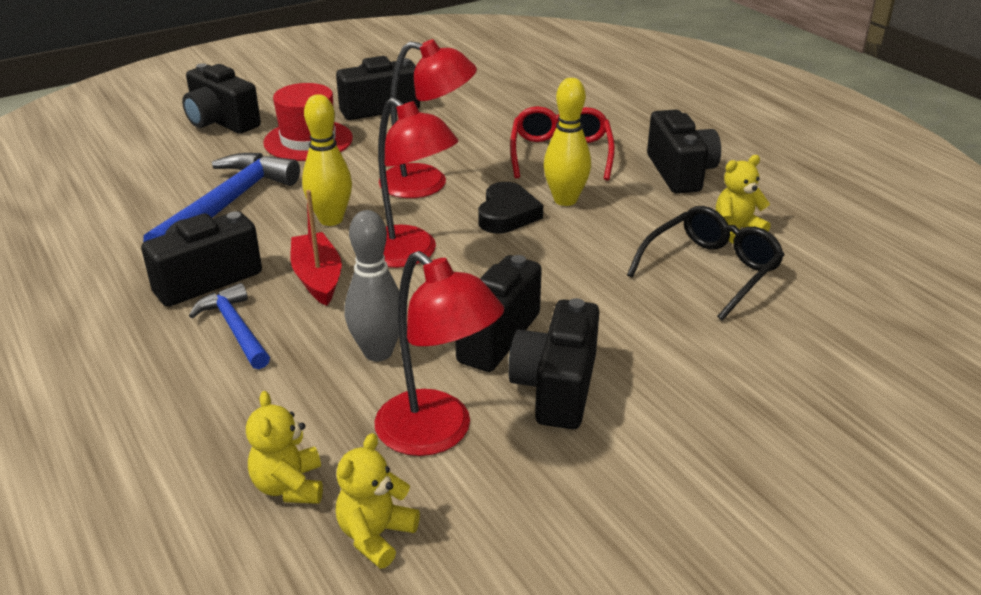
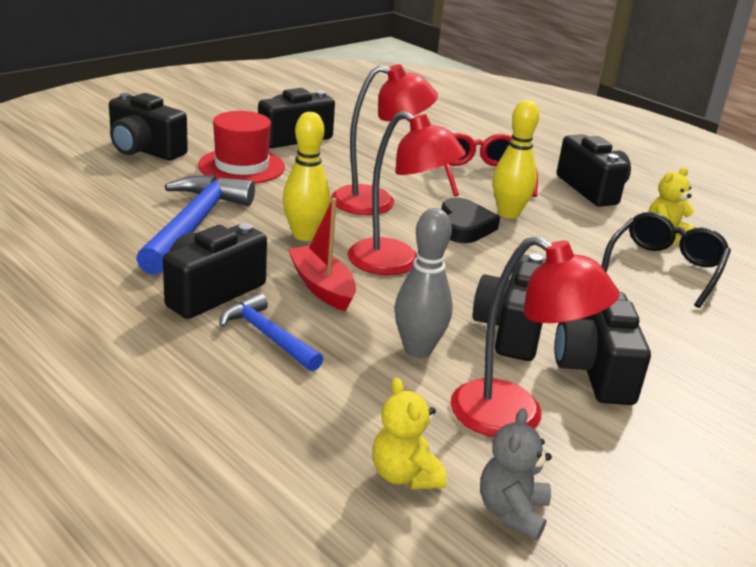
camera: 15 degrees left, 5 degrees down
(376, 535) = (512, 512): yellow teddy bear -> grey teddy bear

